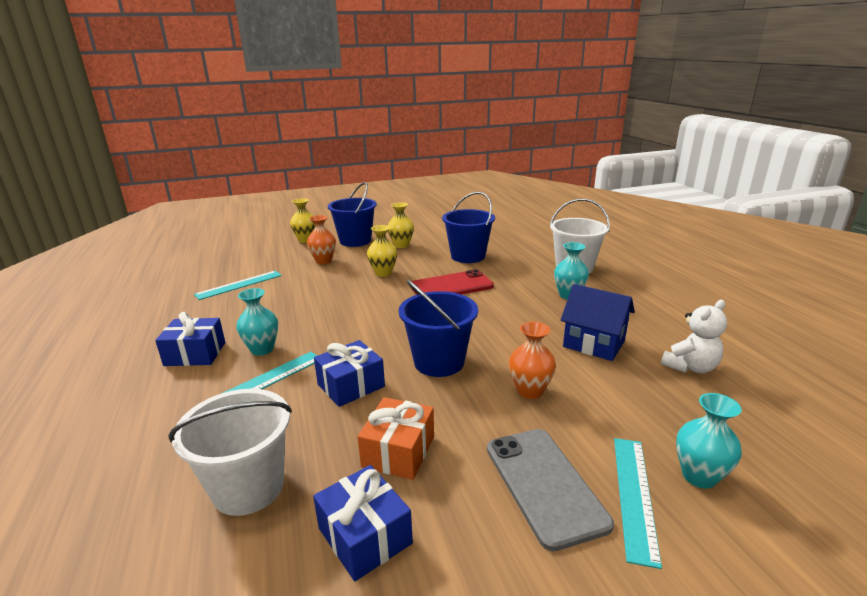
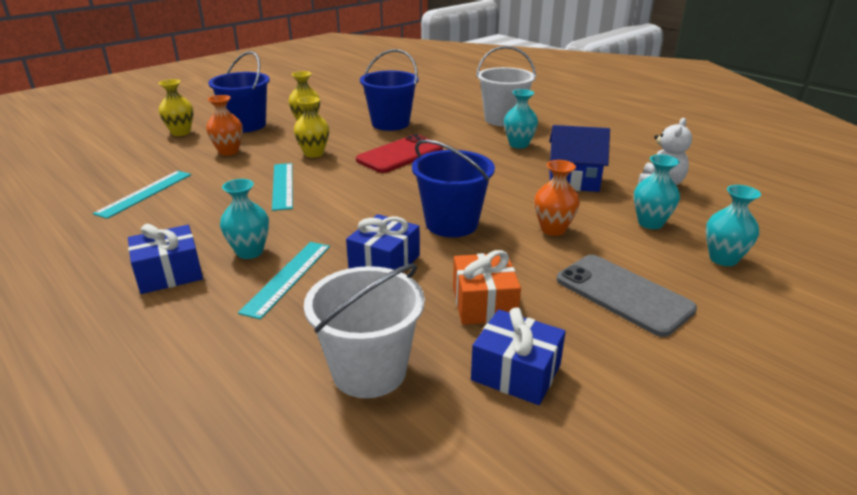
camera: 25 degrees left, 5 degrees up
(634, 495) = (691, 283): turquoise ruler -> turquoise ruler (282, 186)
(642, 409) = (650, 223): none -> turquoise vase

